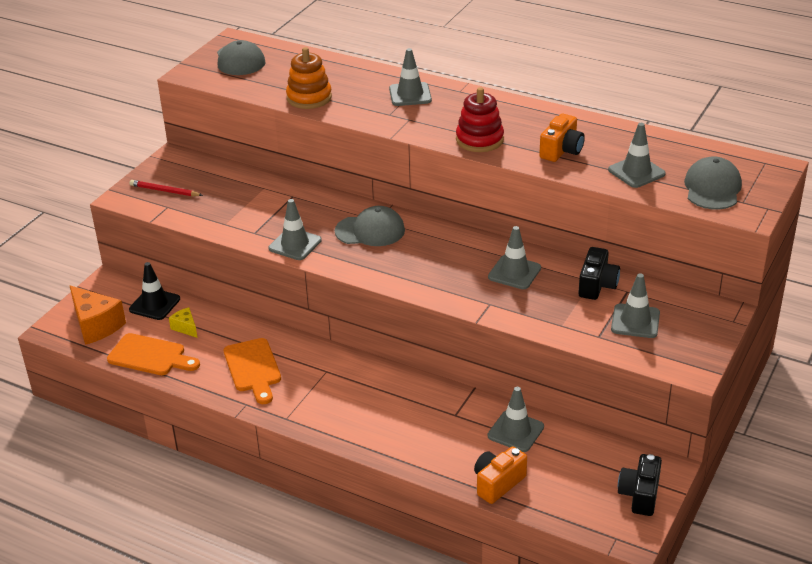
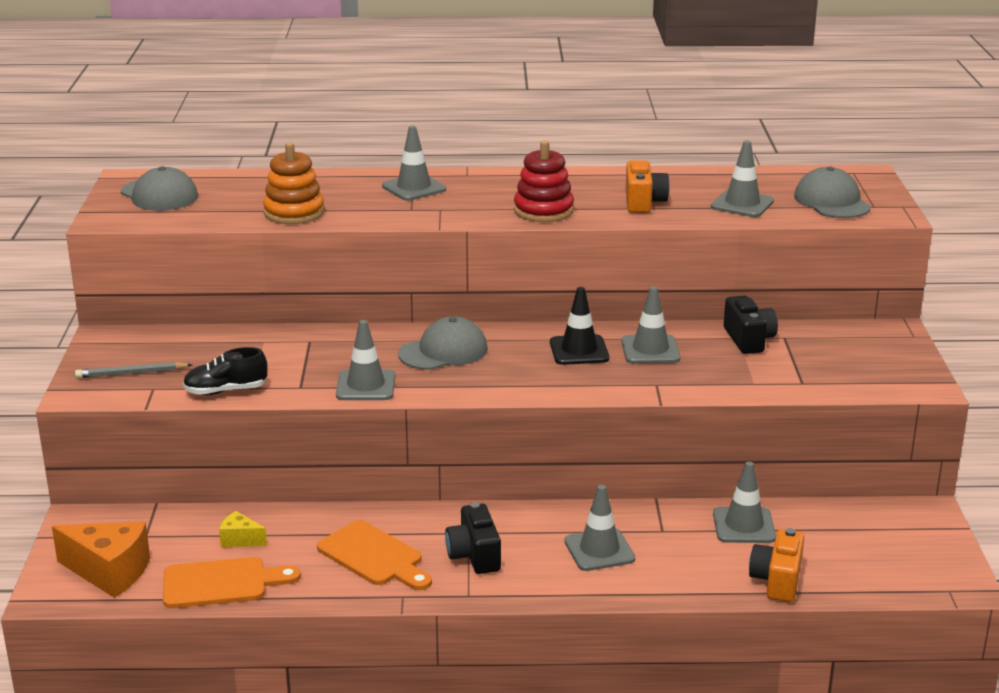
camera: 30 degrees left, 10 degrees down
(154, 304) = (171, 526): black traffic cone -> black traffic cone (579, 350)
(164, 191) = (131, 373): red pencil -> grey pencil
(207, 222) = (226, 391): none -> black shoe
(635, 321) = (823, 360): grey traffic cone -> grey traffic cone (599, 550)
(640, 495) = (929, 543): black camera -> black camera (474, 555)

